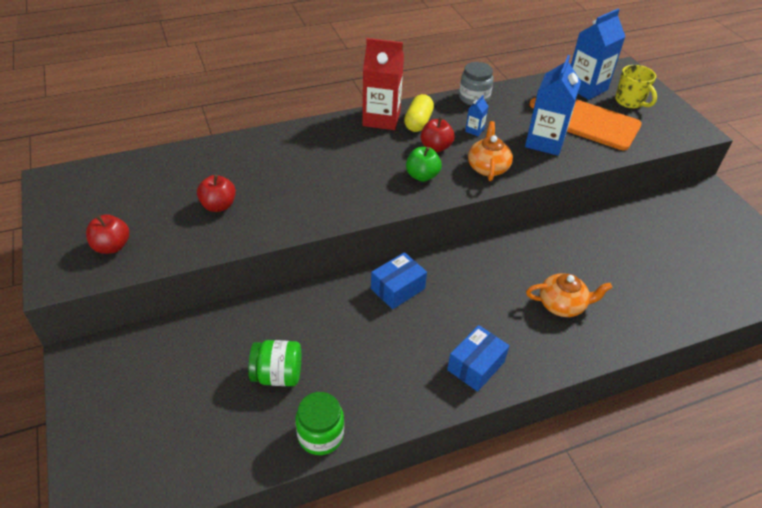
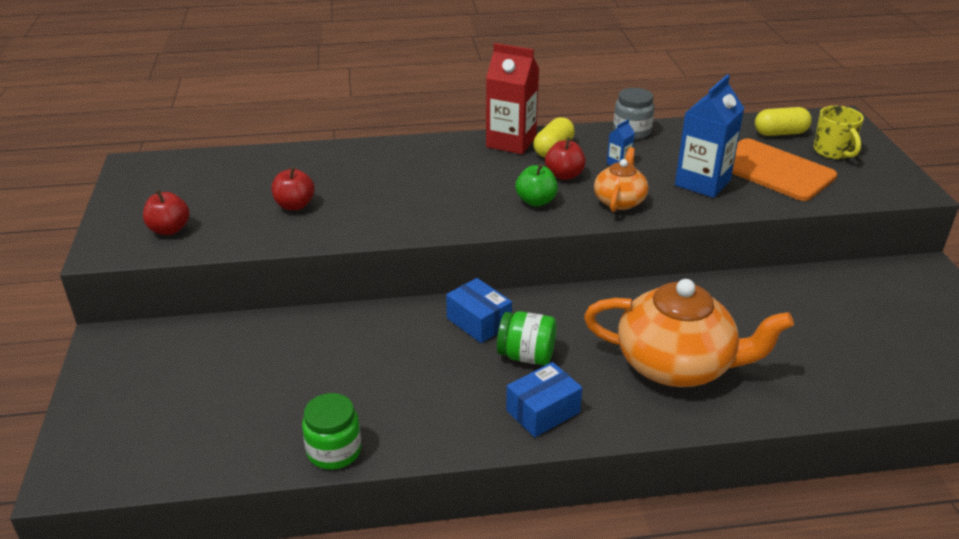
camera: 15 degrees right, 10 degrees down
(277, 375) = (309, 386): green jar -> green jar (526, 356)
(397, 289) = (478, 322): blue box -> blue box turned 75 degrees clockwise
(562, 305) = (677, 365): orange teapot -> orange teapot, size x1.90
(586, 88) = (780, 133): blue carton -> yellow capsule

